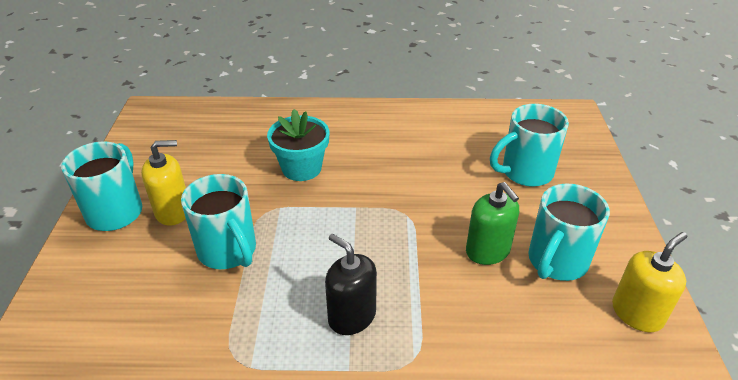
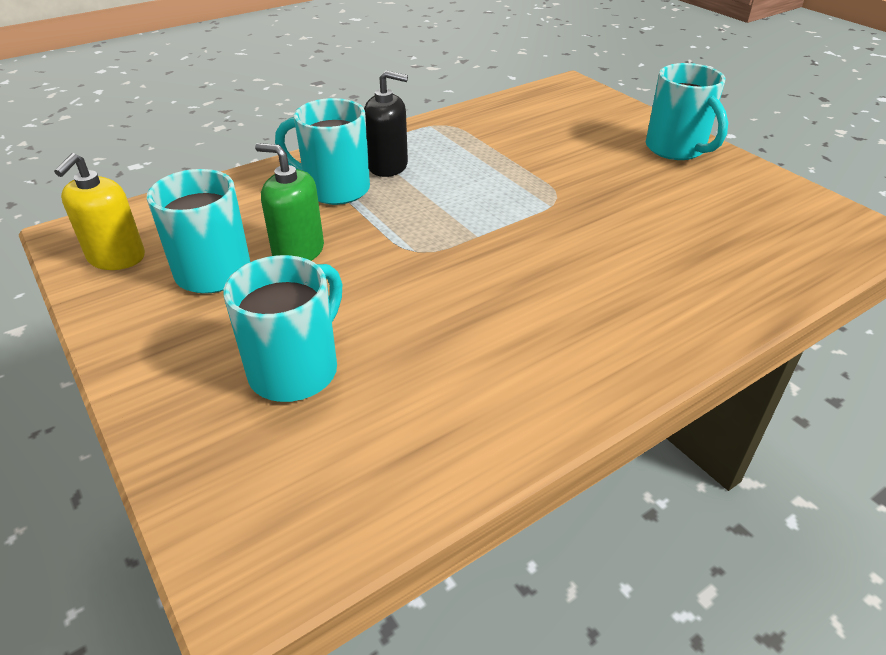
camera: 145 degrees right, 0 degrees up
(173, 211) = (634, 166): yellow soap dispenser -> none
(228, 251) = (540, 162): turquoise mug -> turquoise mug (335, 189)
(301, 168) = (588, 247): turquoise flower pot -> none

